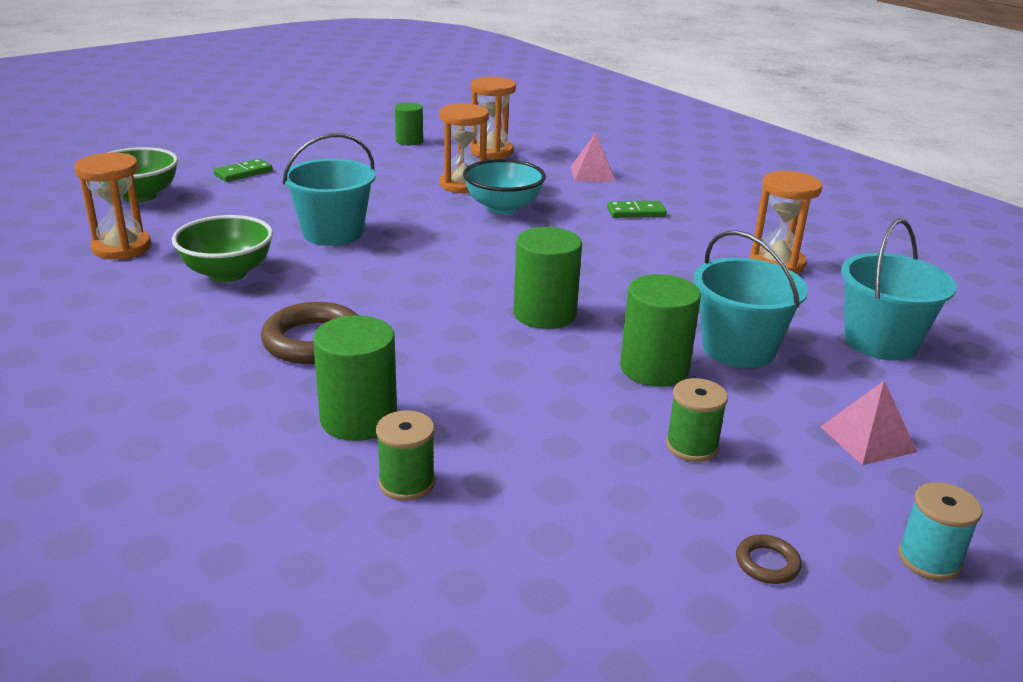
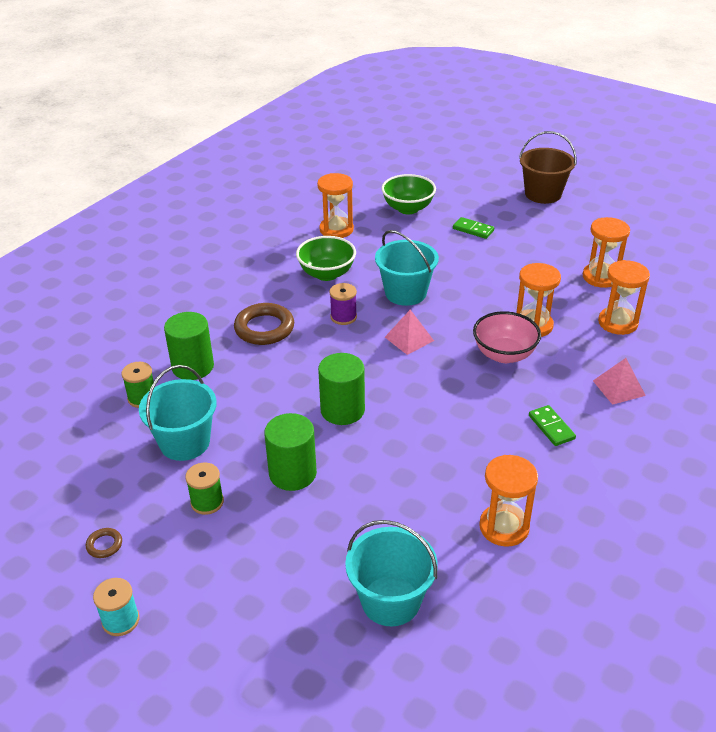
camera: 75 degrees right, 10 degrees up
(220, 129) = (543, 194): none -> brown bucket
(345, 279) = (343, 317): none -> purple spool
(409, 141) = (601, 277): green cylinder -> orange hourglass
(503, 208) = (504, 354): turquoise bowl -> pink bowl
(738, 348) = (339, 514): turquoise bucket -> turquoise bucket (185, 442)
(868, 439) = (243, 591): pink pyramid -> pink pyramid (409, 339)

